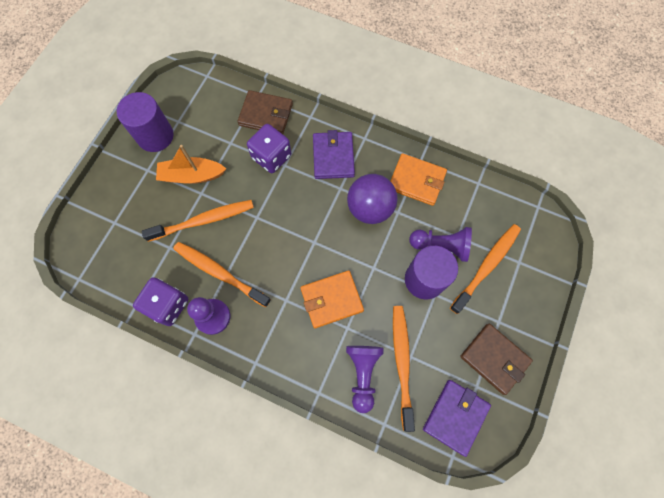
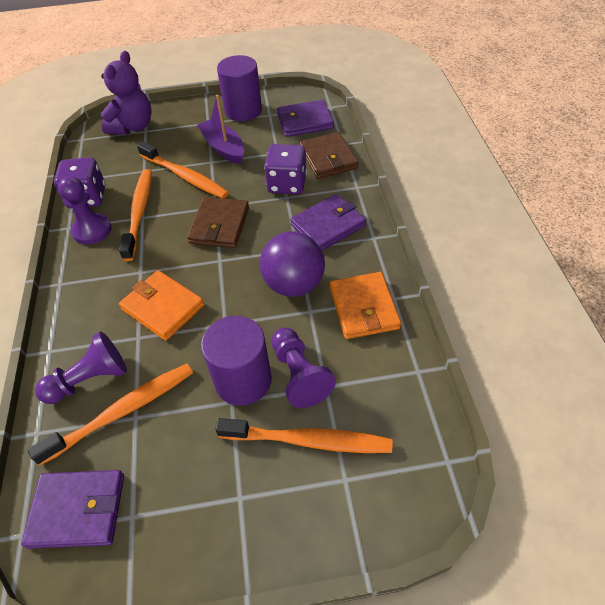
camera: 60 degrees right, 20 degrees down
(99, 229) = (133, 126): none -> purple teddy bear
(192, 176) = (223, 148): orange boat -> purple boat
(209, 103) = (305, 121): none -> purple wallet
(494, 358) = (182, 519): brown wallet -> brown wallet (219, 225)

